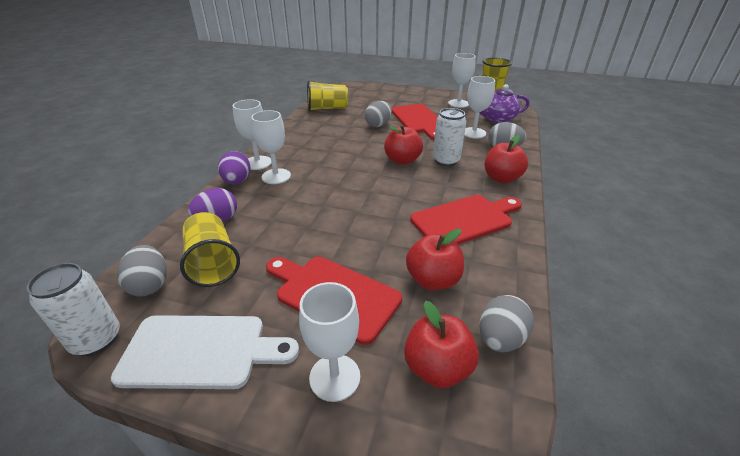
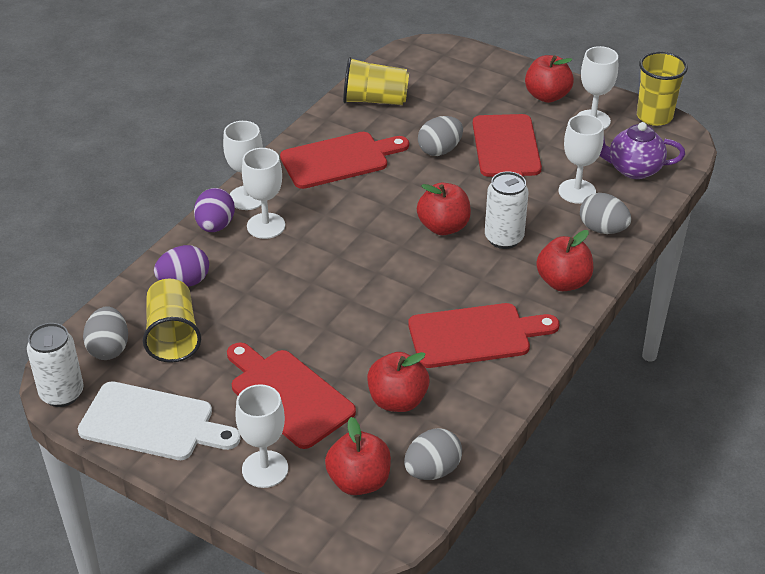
camera: 15 degrees right, 5 degrees up
(316, 136) = (339, 159): none -> red cutting board
(426, 97) = (547, 96): none -> red apple

